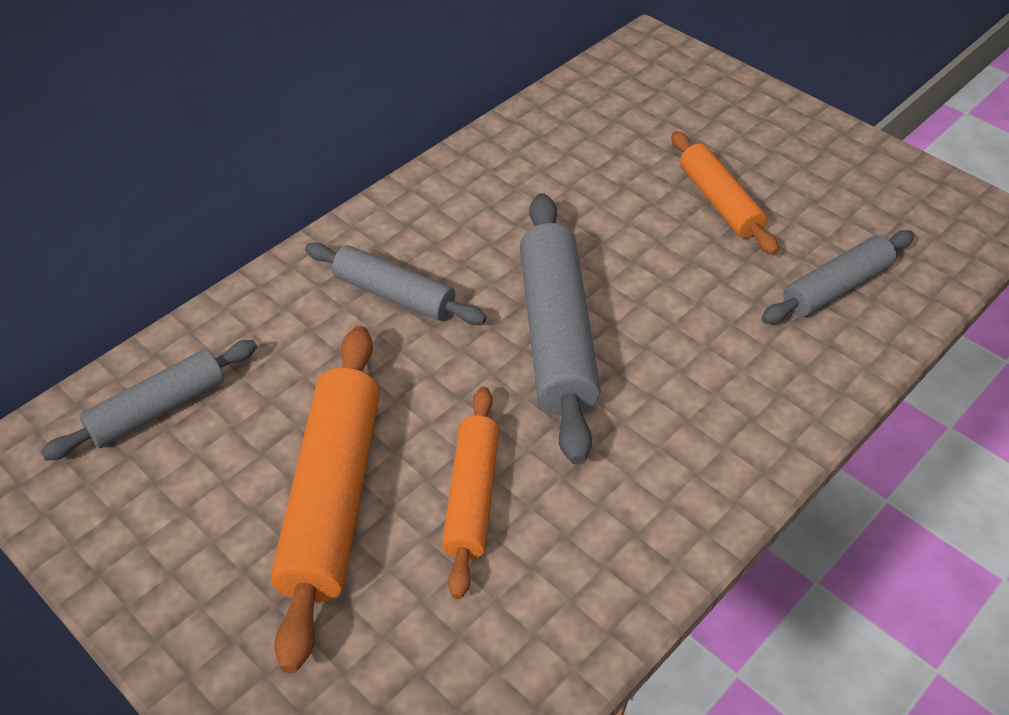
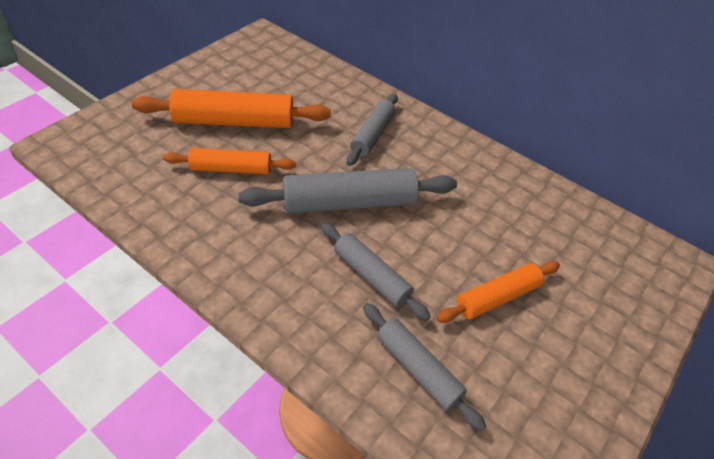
camera: 80 degrees right, 0 degrees up
(158, 409) = (288, 66): grey rolling pin -> grey rolling pin (371, 276)

